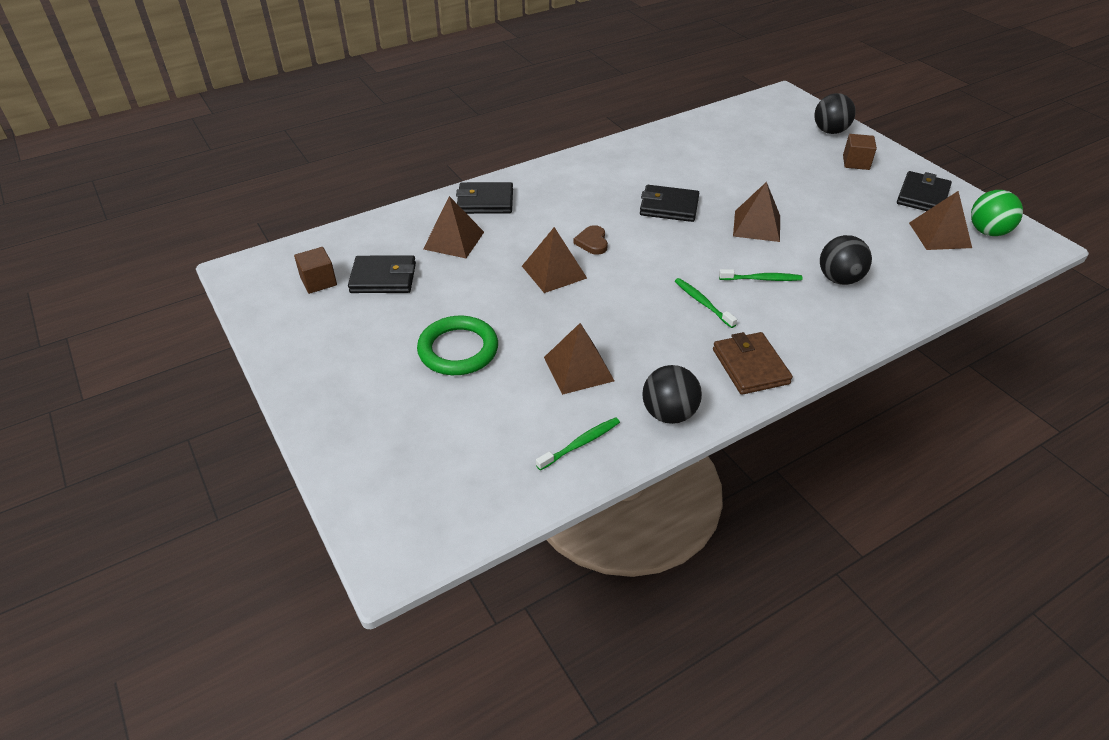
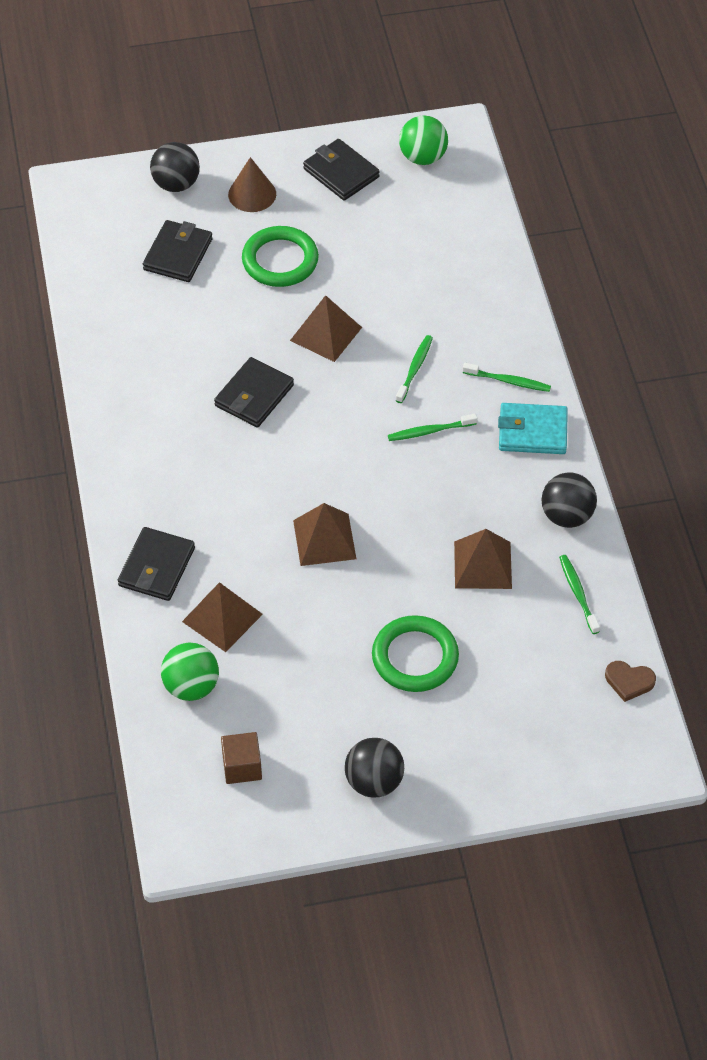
camera: 70 degrees left, 10 degrees up
(383, 278) = (264, 701): black wallet -> black wallet (178, 254)
(385, 241) = (191, 686): none -> green ball
(592, 242) = (287, 488): brown heart -> brown heart (629, 681)
(750, 366) = (532, 432): brown wallet -> turquoise wallet
(795, 337) = (508, 381): none -> green toothbrush
(807, 189) = (280, 260): none -> green ring
(839, 279) = (442, 308): black ball -> black ball (374, 781)
(856, 162) = (252, 194): brown cube -> brown cone
(939, 235) = (410, 196): brown pyramid -> none

